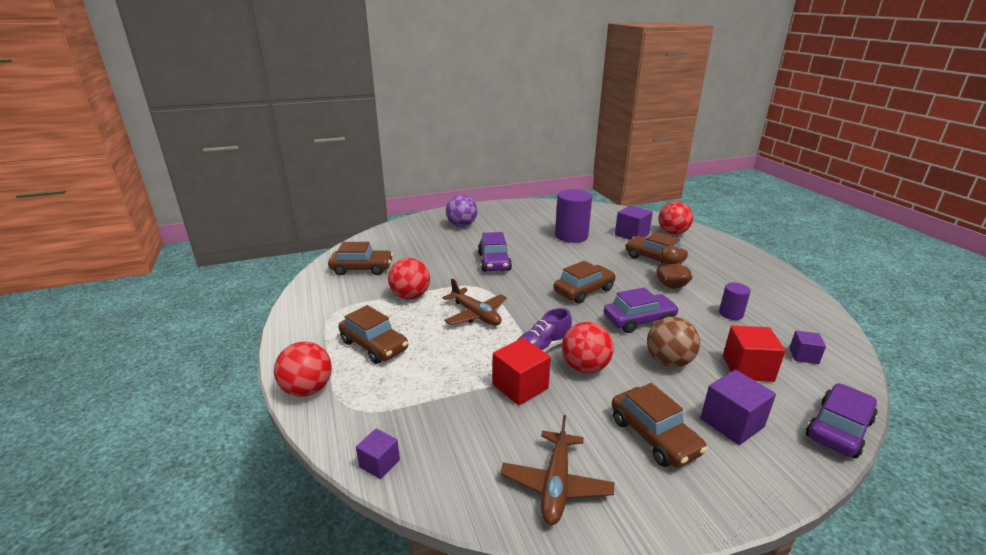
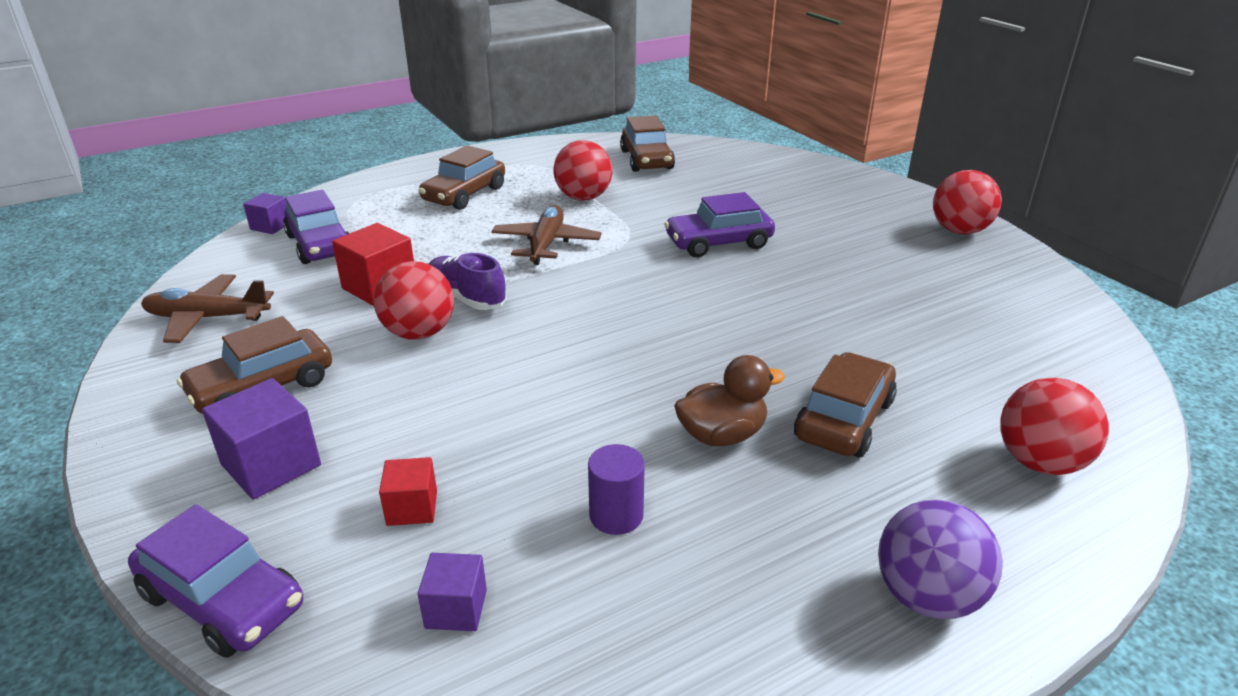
camera: 80 degrees right, 5 degrees up
(307, 389) = (385, 178): red ball -> red ball (959, 231)
(461, 225) = (845, 204): purple ball -> purple ball (927, 597)
(475, 314) = (546, 244): brown plane -> brown plane turned 150 degrees clockwise
(571, 236) = (889, 311): purple cylinder -> none
(584, 291) = (651, 329): brown car -> none
(631, 234) = (965, 391): purple cube -> none
(639, 320) = (562, 387): purple car -> purple car (320, 245)
(668, 361) = (433, 412): brown ball -> none
(747, 368) = (412, 508): red cube -> red cube, size x0.60

